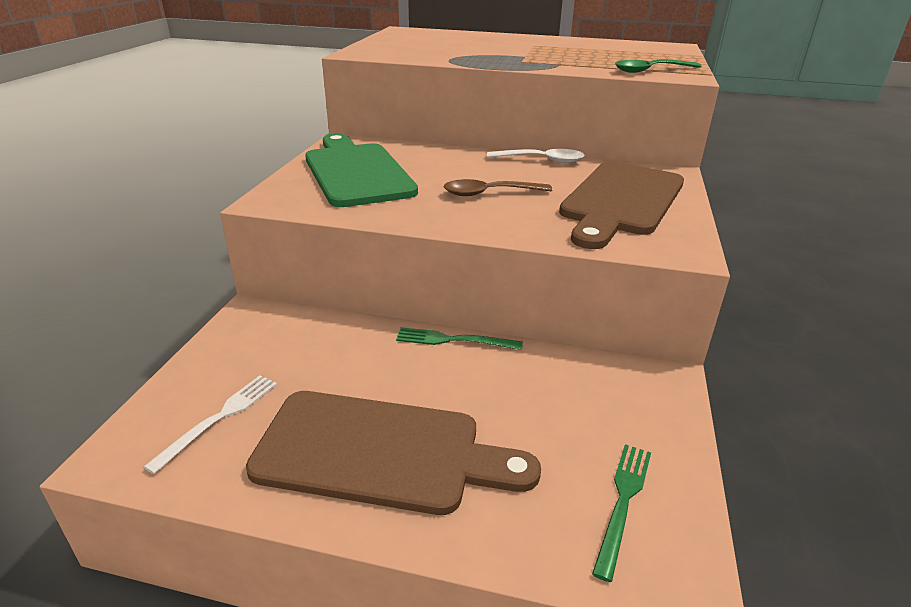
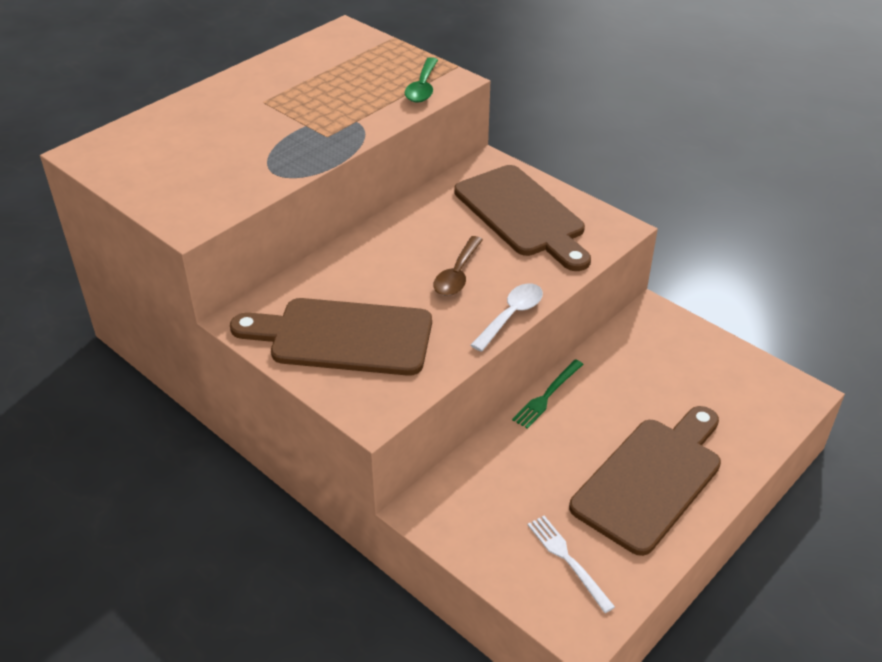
camera: 60 degrees left, 10 degrees up
(356, 172) = (343, 336): green cutting board -> brown cutting board
(541, 160) = (408, 215): white spoon -> white spoon (511, 316)
(623, 502) = (744, 388): green fork -> none

